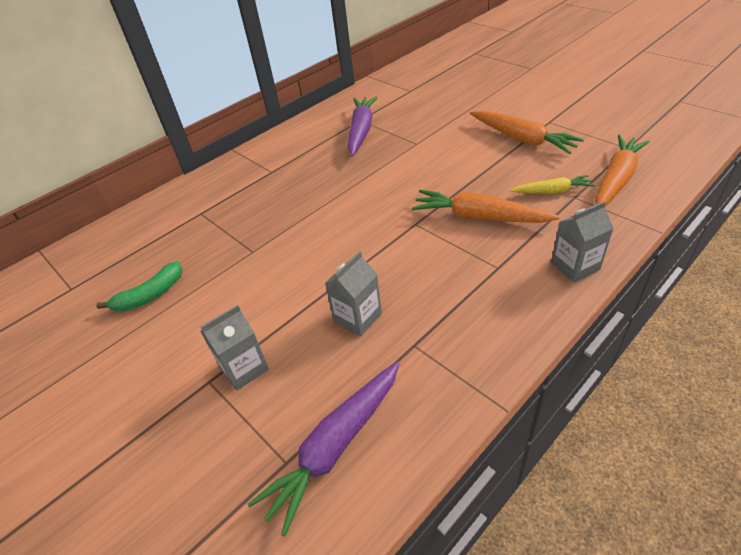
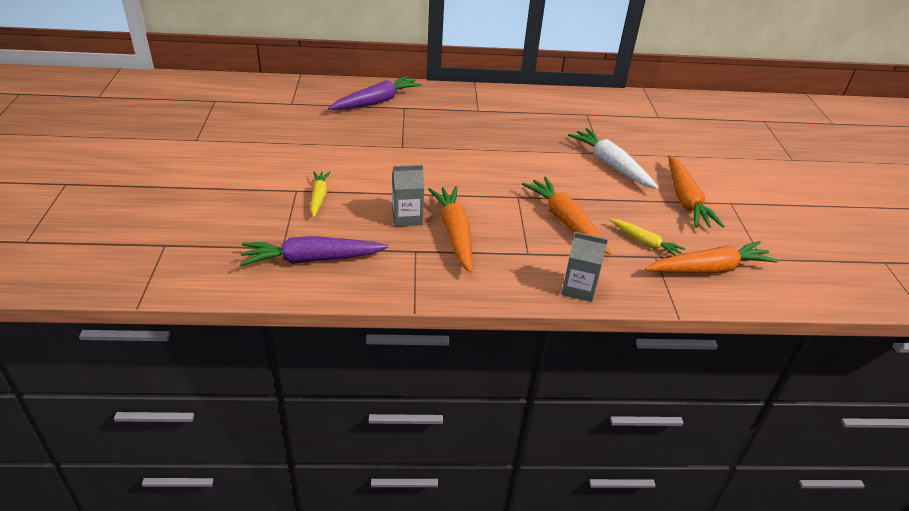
camera: 35 degrees right, 5 degrees down
(150, 295) = (322, 132): green banana -> none
(244, 368) = (319, 197): grey carton -> yellow carrot
(361, 131) = (575, 122): purple carrot -> purple carrot (376, 102)
(419, 298) = (454, 233): none -> orange carrot
(437, 148) = (611, 165): none -> white carrot

